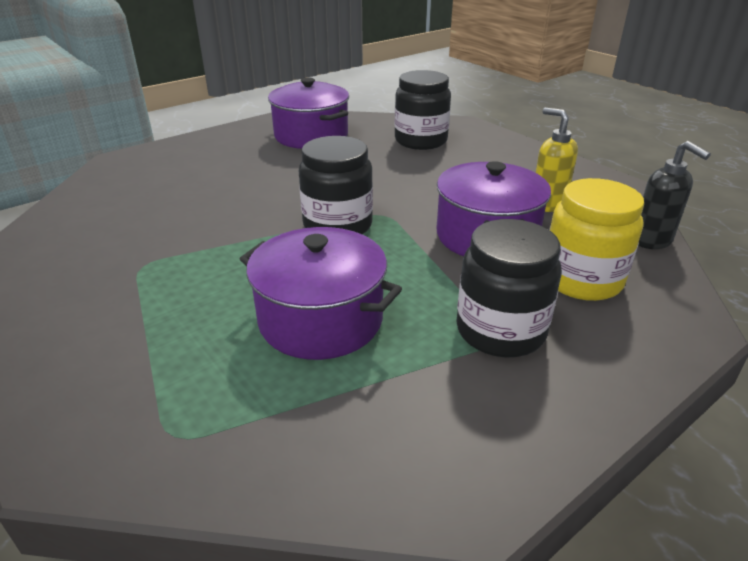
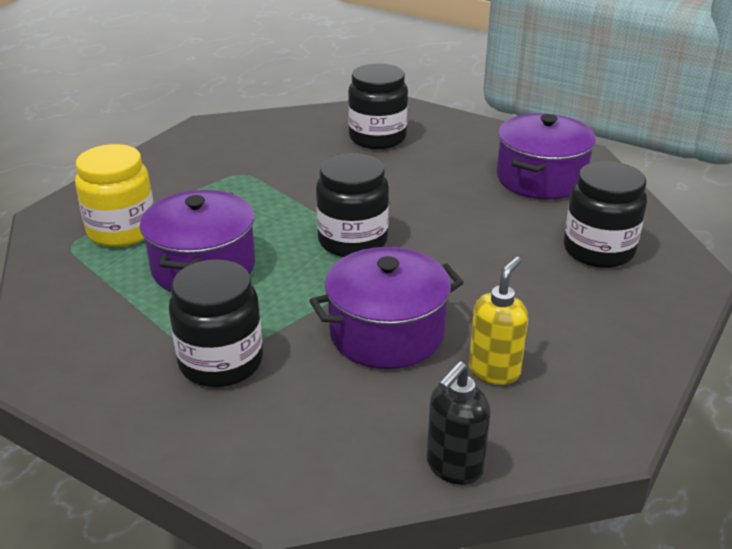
camera: 70 degrees right, 0 degrees up
(165, 180) = (377, 138): none -> black jar
(581, 280) = (331, 409): yellow jar -> yellow jar (122, 231)

